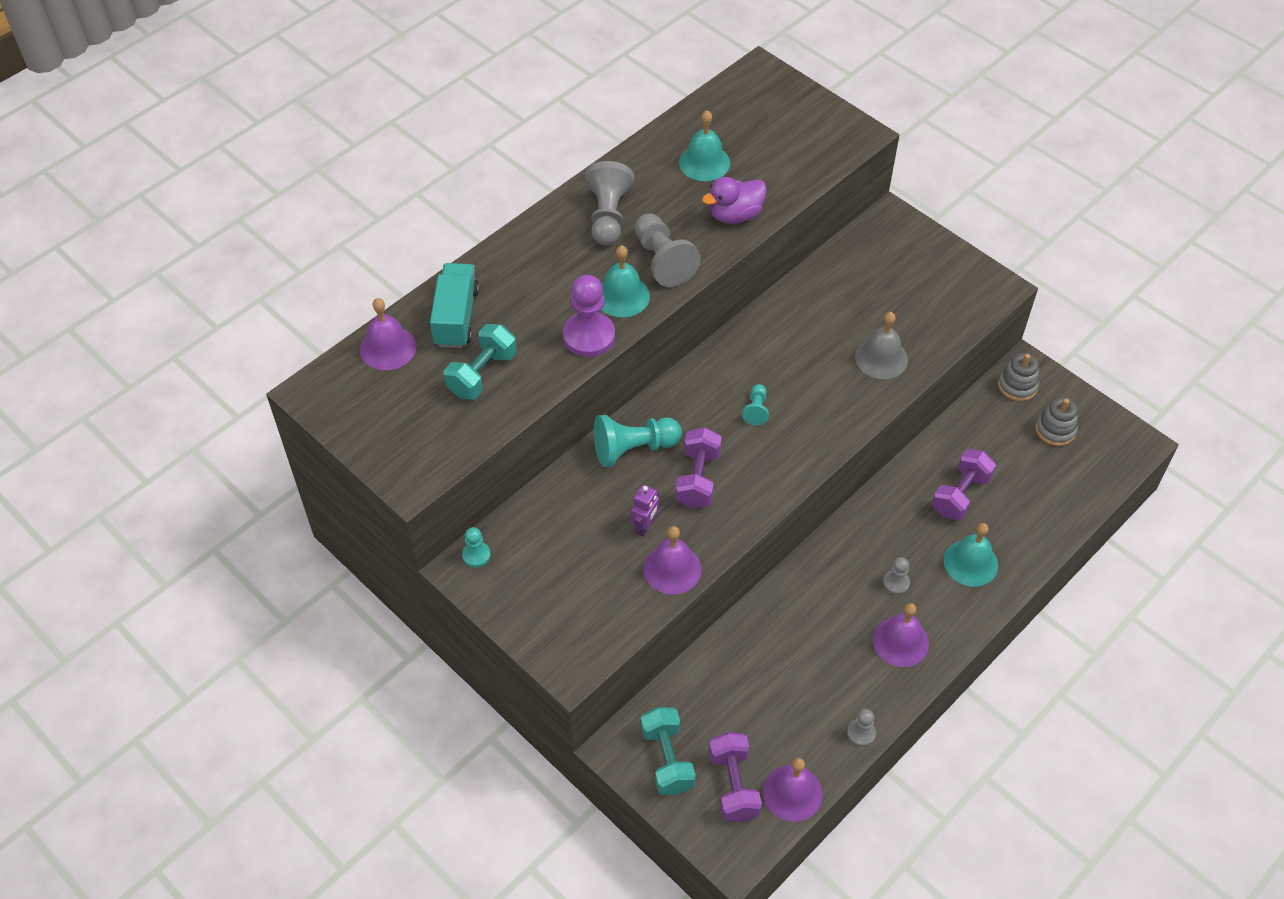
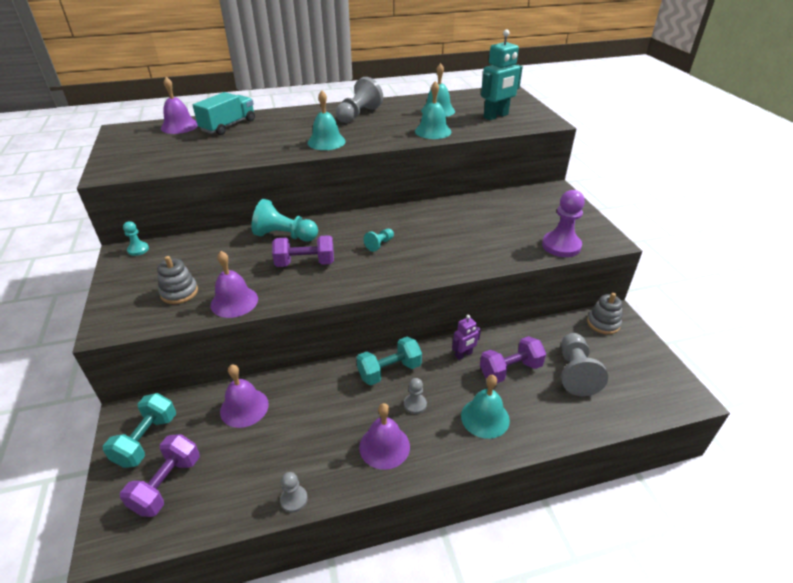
camera: 30 degrees right, 15 degrees down
(482, 374) = (208, 147): turquoise dumbbell -> turquoise dumbbell (389, 371)
(589, 336) = (286, 150): purple pawn -> purple pawn (561, 246)
(645, 526) = (245, 274): purple robot -> purple robot (463, 355)
(663, 260) = (367, 136): grey pawn -> grey pawn (575, 372)
(698, 479) = (305, 263): purple dumbbell -> purple dumbbell turned 45 degrees clockwise
(735, 215) = (433, 131): purple duck -> turquoise bell
(787, 146) = (496, 116): none -> turquoise robot
(792, 793) = (200, 516): purple bell -> purple bell (244, 407)
(881, 358) = (490, 248): grey bell -> none
(1055, 430) = (617, 360): grey stacking toy -> grey stacking toy (179, 292)

